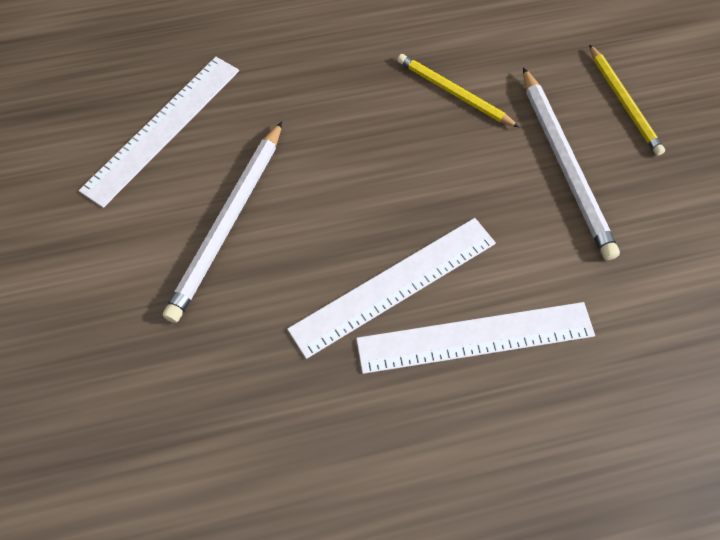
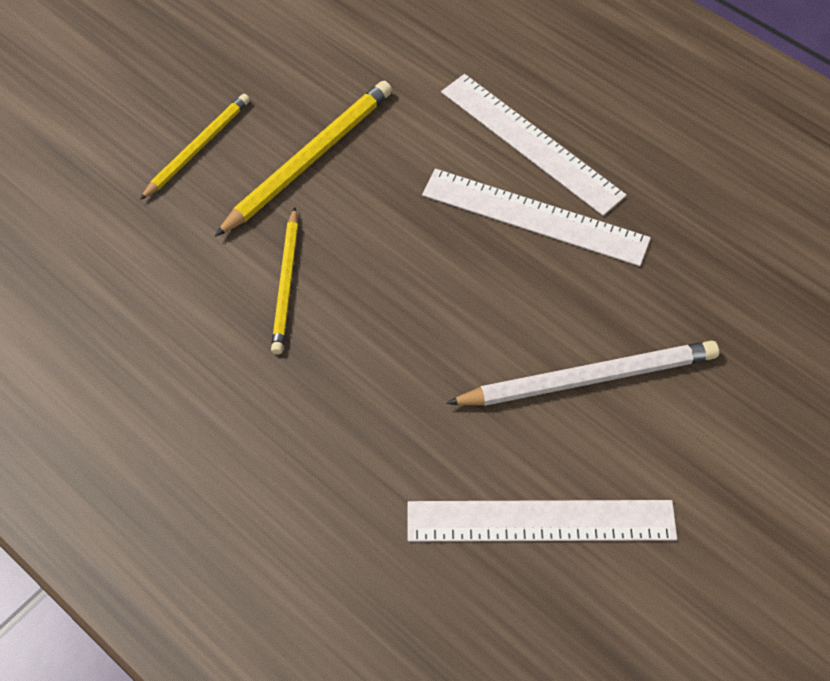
camera: 125 degrees left, 5 degrees down
(565, 164) = (309, 159): white pencil -> yellow pencil

